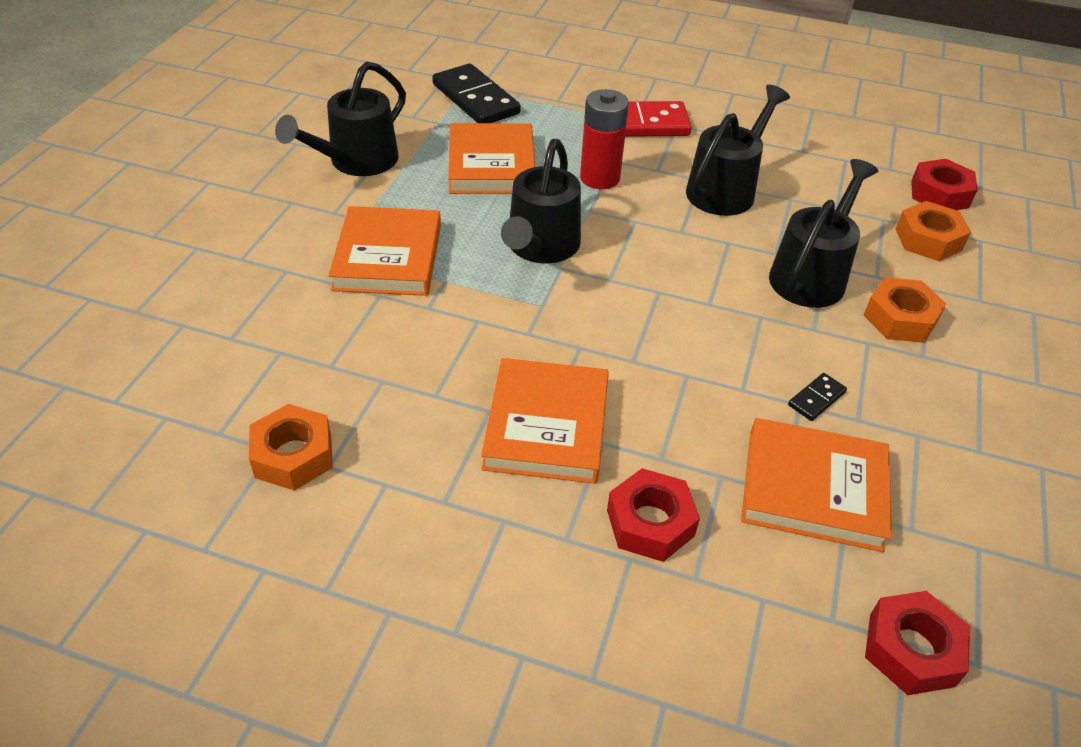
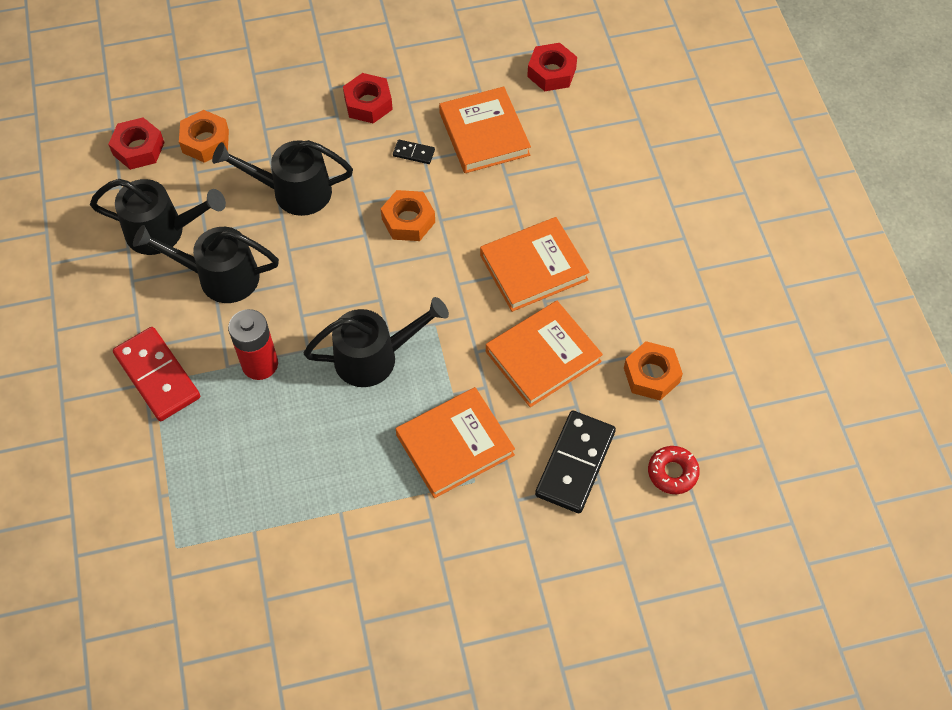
camera: 120 degrees left, 15 degrees up
(166, 402) = (672, 472): none -> red donut
(356, 162) = (356, 552): black watering can -> black watering can (163, 231)
(476, 99) = (194, 525): black domino -> black domino (575, 463)
(491, 165) = (292, 449): orange book -> orange book (543, 356)
(650, 523) = (561, 191): red nut -> red nut (368, 103)
(900, 318) = (308, 135): orange nut -> orange nut (408, 220)

